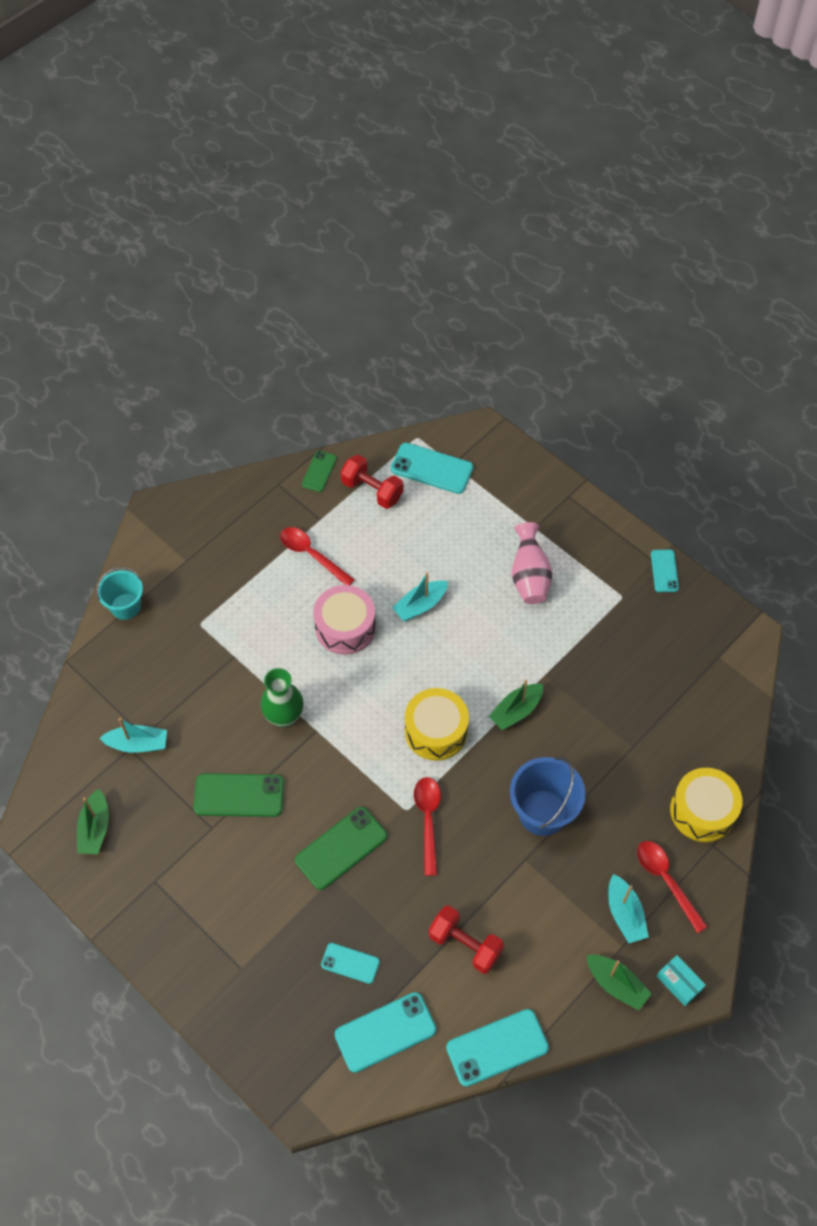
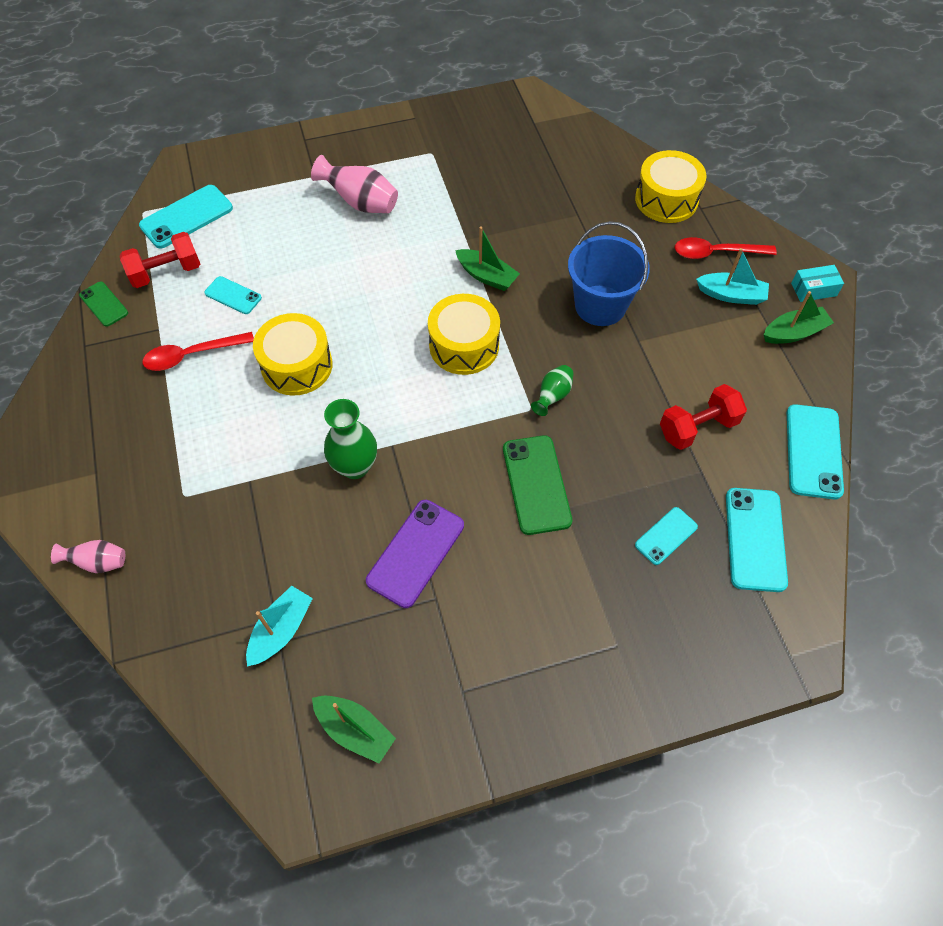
camera: 60 degrees left, 0 degrees up
(125, 606) = (98, 562): turquoise bucket -> pink vase
(239, 795) = (416, 553): green phone -> purple phone
(345, 627) = (297, 365): pink drum -> yellow drum
(420, 605) = (323, 294): turquoise boat -> none
(428, 820) = (552, 396): red spoon -> green vase
(516, 711) = (486, 276): green boat -> green boat turned 45 degrees counterclockwise
(664, 571) = (429, 116): turquoise phone -> turquoise phone (233, 295)

